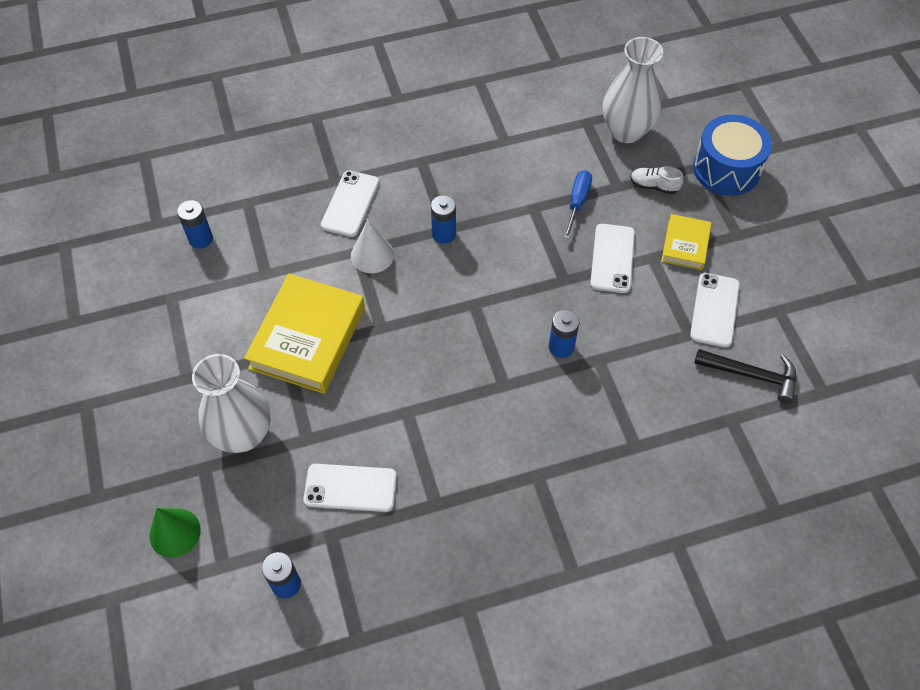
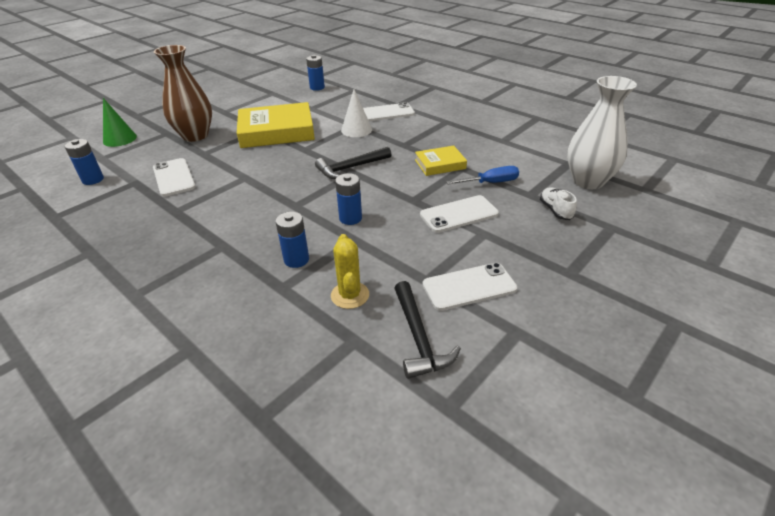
camera: 60 degrees right, 20 degrees down
(243, 434) = (195, 136): white vase -> brown vase
(444, 234) = (399, 145): blue battery -> blue battery (296, 259)
(461, 302) = (350, 168): none -> black hammer
(676, 398) = (350, 295): none -> yellow cactus
(685, 245) = (518, 246): yellow book -> yellow book (440, 164)
(726, 169) = (631, 242): blue drum -> none

